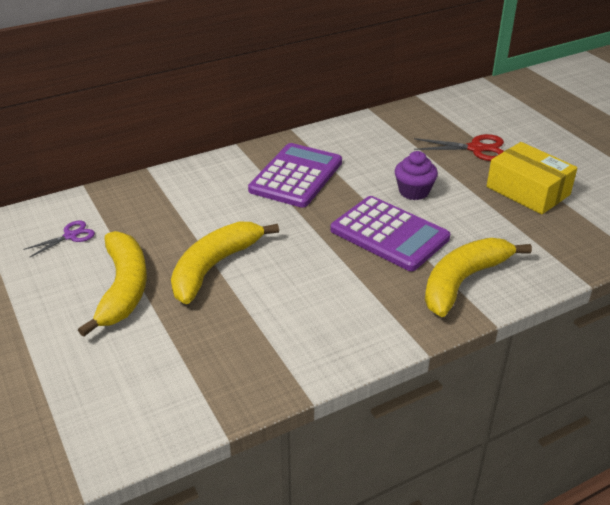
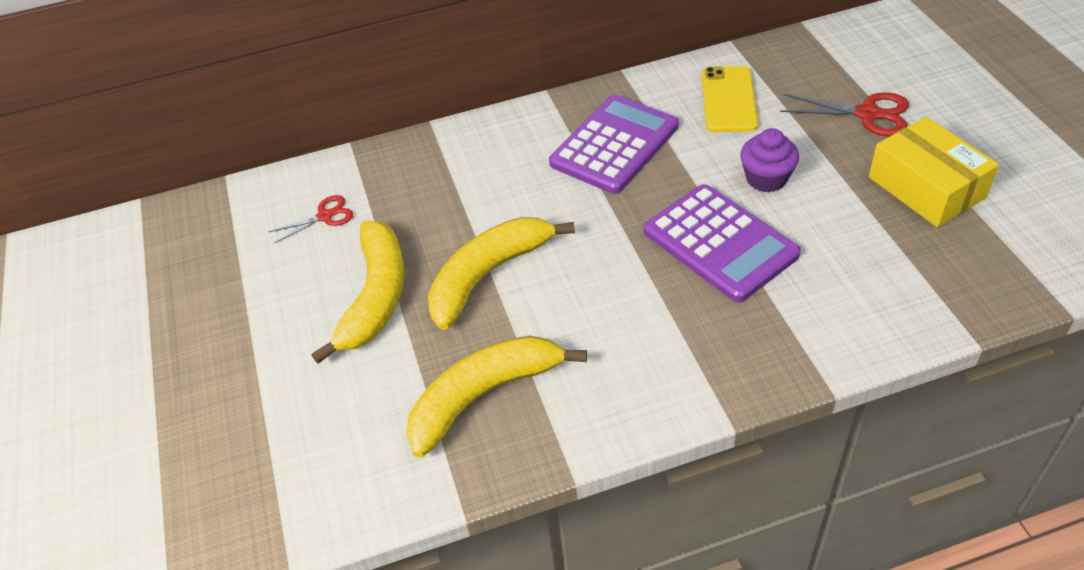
camera: 15 degrees right, 10 degrees up
(70, 236) = (325, 216): purple scissors -> red scissors
(375, 144) = (728, 100): none -> yellow phone
(463, 281) = (804, 324): yellow banana -> yellow banana (484, 396)

